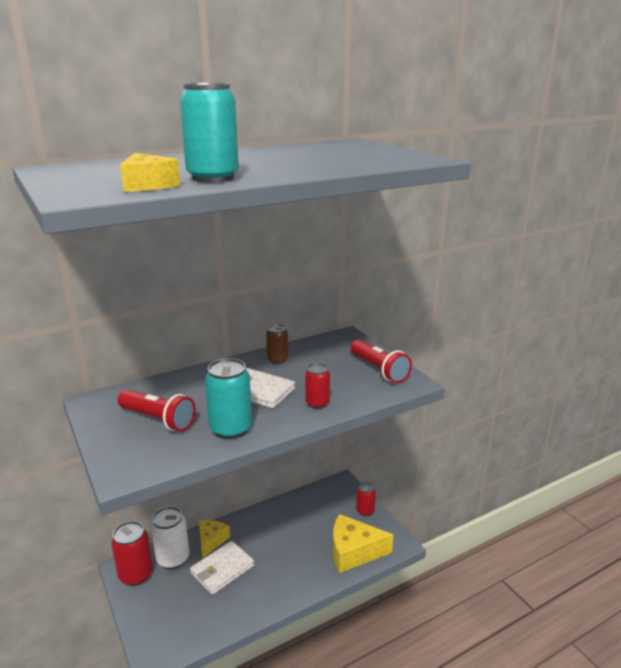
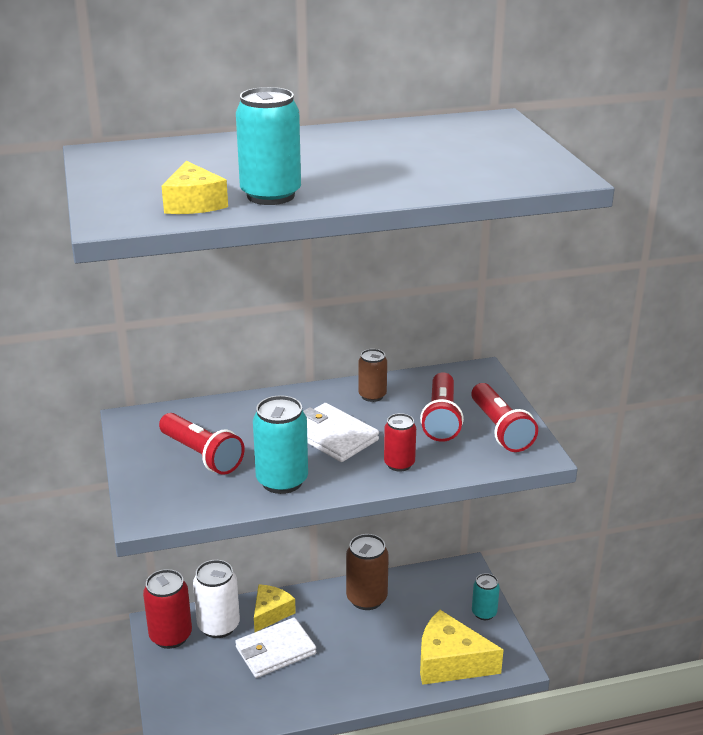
camera: 15 degrees right, 5 degrees up
(279, 516) = (366, 598): none -> brown can
(334, 369) = (441, 419): none -> red flashlight
(365, 511) = (484, 613): red can -> turquoise can

